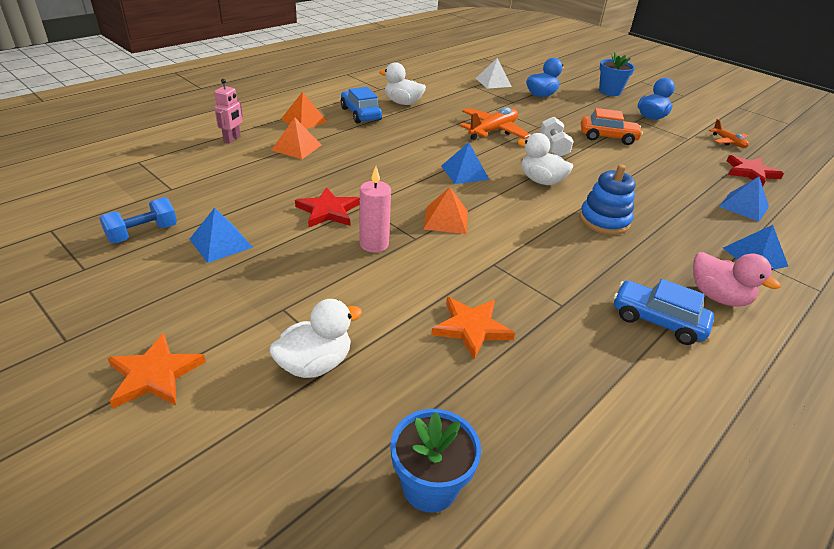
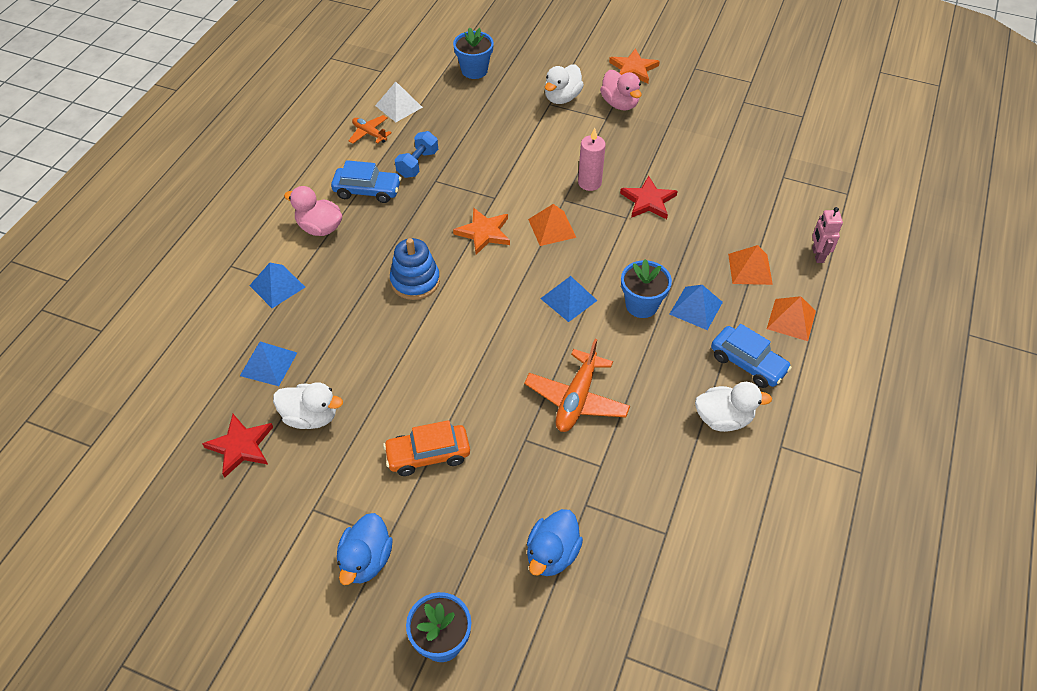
camera: 160 degrees right, 15 degrees up
(143, 233) = (746, 134): blue dumbbell -> blue dumbbell (417, 164)
(221, 243) = (690, 145): blue pyramid -> blue pyramid (696, 308)
(242, 323) = (619, 104): none -> pink duck
(407, 154) = (641, 305): none -> blue flower pot
(471, 328) = (488, 144): orange star -> orange star (484, 233)
(493, 82) = (644, 567): white pyramid -> white pyramid (399, 106)
(541, 181) = (488, 318): white duck -> white duck (311, 417)
(553, 147) = (492, 393): white dumbbell -> none
(728, 142) = (252, 527): orange plane -> orange plane (369, 133)

